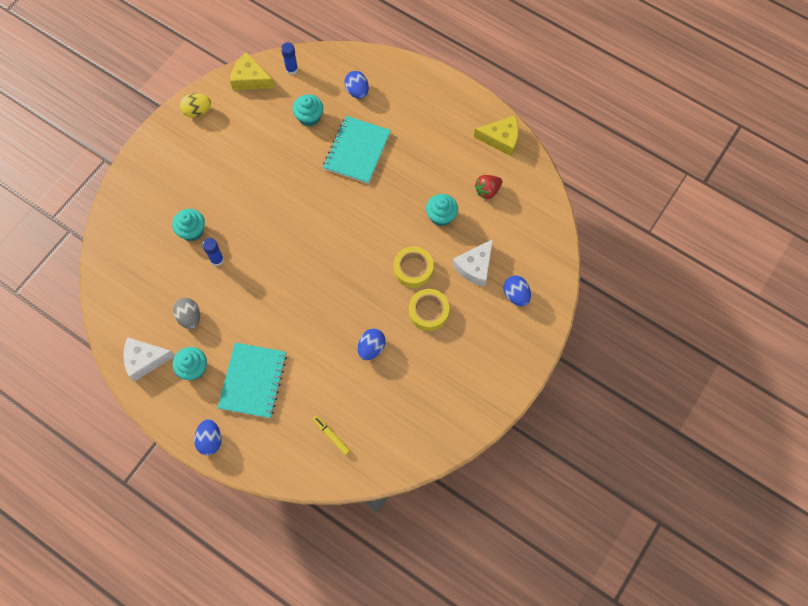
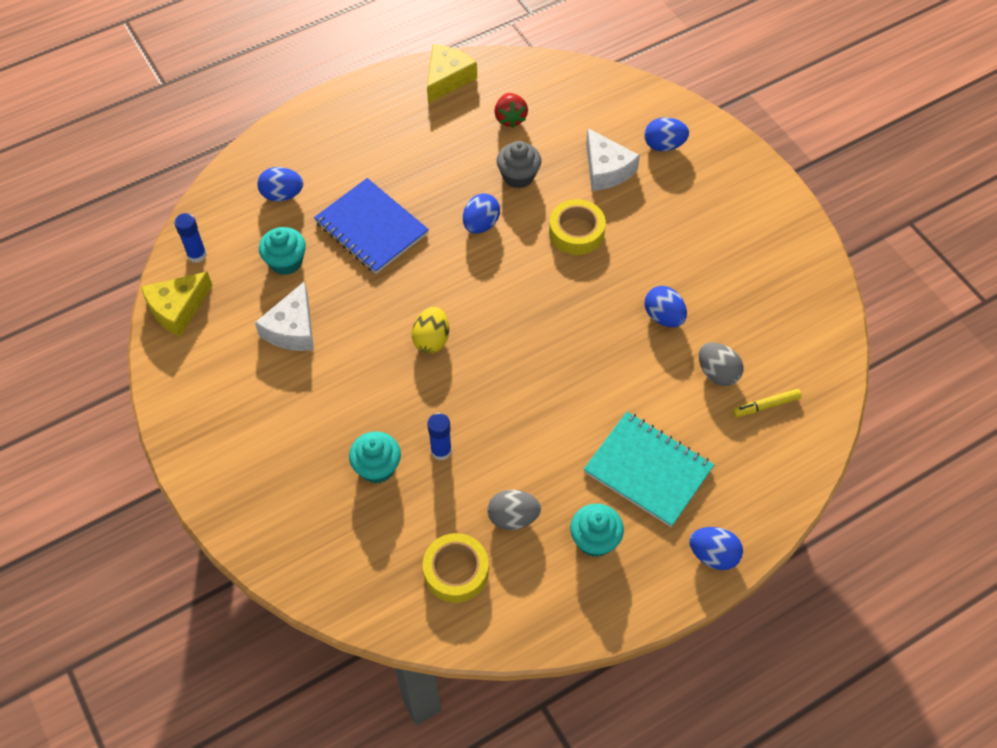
camera: 65 degrees left, 10 degrees down
(145, 360) = (551, 601): white cheese -> white cheese (292, 329)
(197, 111) = (185, 393): yellow egg -> yellow egg (431, 340)
(342, 397) = (717, 373): none -> grey egg
(357, 151) = (371, 228): turquoise notebook -> blue notebook
(391, 211) = (481, 224): none -> blue egg
(428, 312) = (643, 238): yellow tape -> yellow tape (456, 571)
(441, 216) = (518, 176): turquoise cupcake -> grey cupcake

